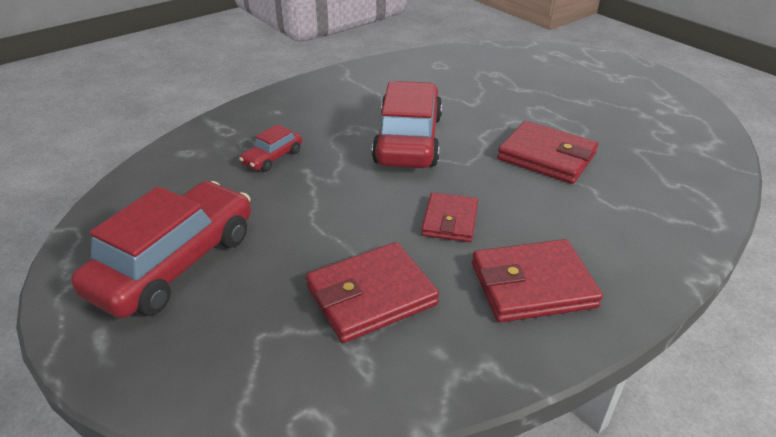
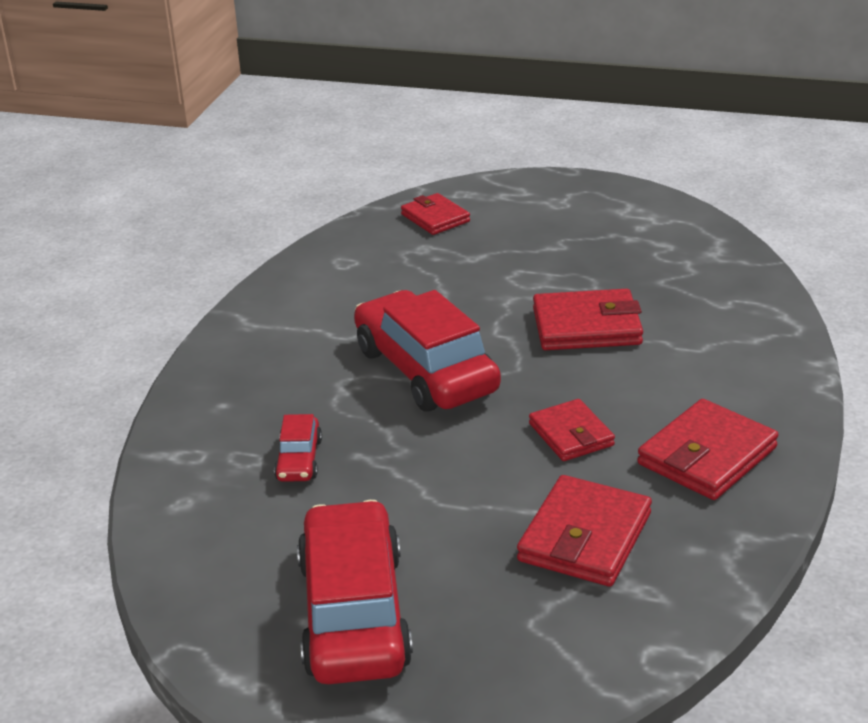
camera: 35 degrees left, 5 degrees down
(523, 60) = (435, 218): none -> red wallet

